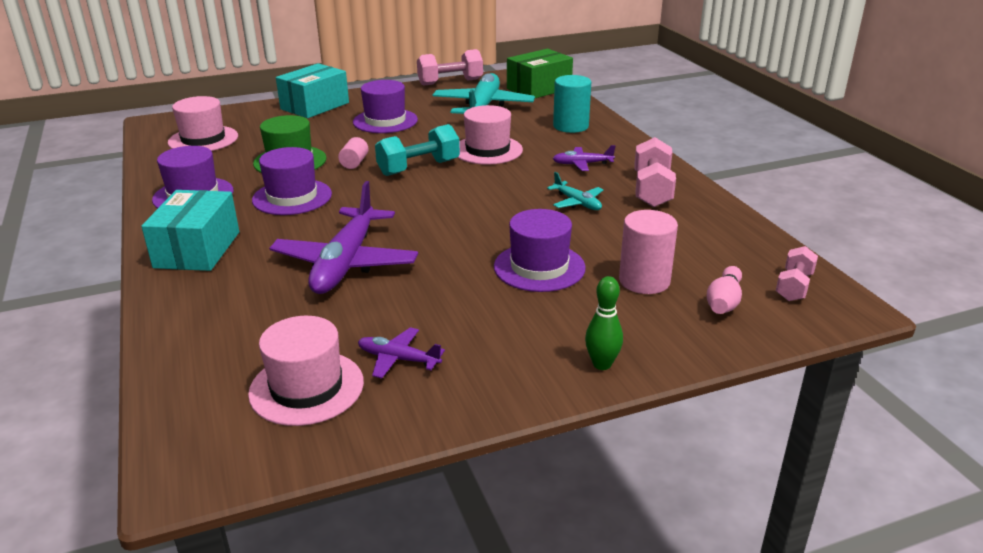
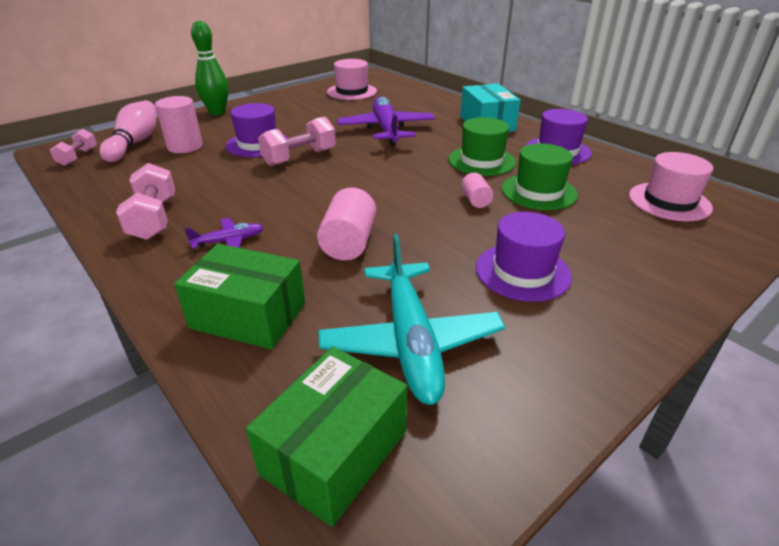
camera: 160 degrees right, 5 degrees up
(292, 197) = (481, 161): purple hat -> green hat
(315, 106) = (661, 286): turquoise box -> none
(398, 359) = (319, 102): purple plane -> none
(419, 168) = (406, 205): turquoise dumbbell -> none
(450, 82) = (543, 433): pink dumbbell -> pink dumbbell (299, 157)
(487, 150) = (349, 243): pink hat -> pink cylinder
(570, 126) = (248, 316): turquoise cylinder -> green box
(577, 202) = (233, 193): turquoise plane -> none
(602, 364) = (217, 112): green bowling pin -> green bowling pin, size x1.64
(724, 302) = (135, 143): pink bowling pin -> pink bowling pin, size x1.64

